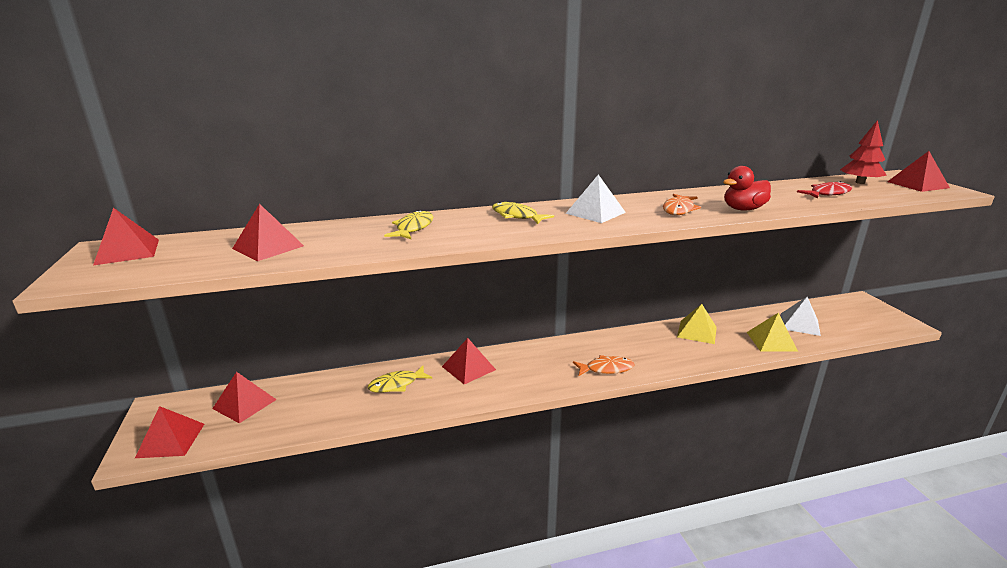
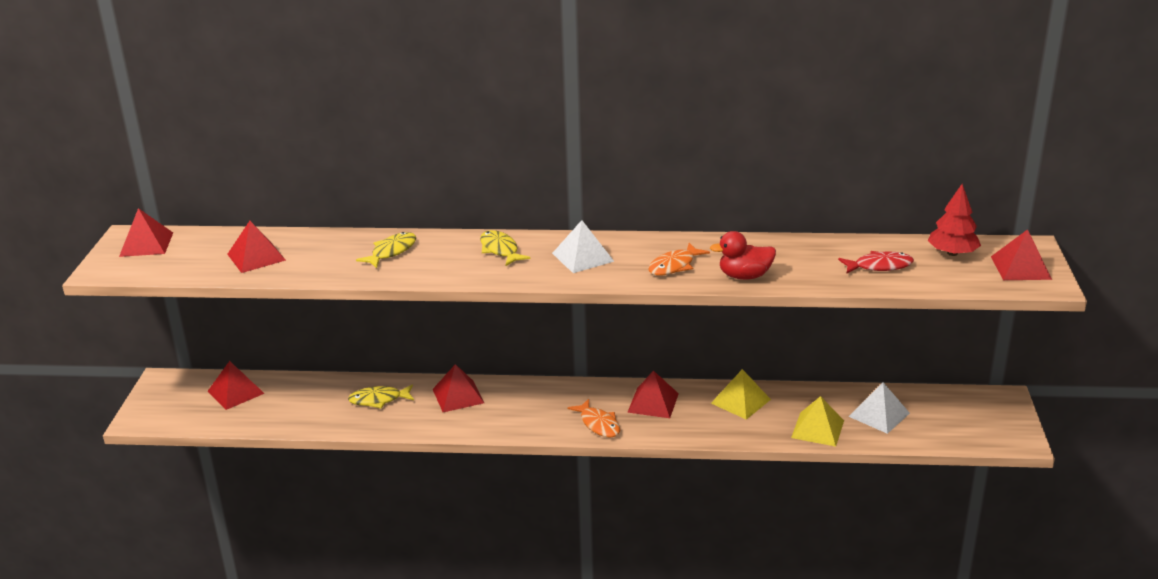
camera: 20 degrees right, 5 degrees up
(171, 440) = (167, 413): red pyramid -> red pyramid (653, 402)
(606, 369) = (598, 424): orange fish -> orange fish turned 45 degrees clockwise

